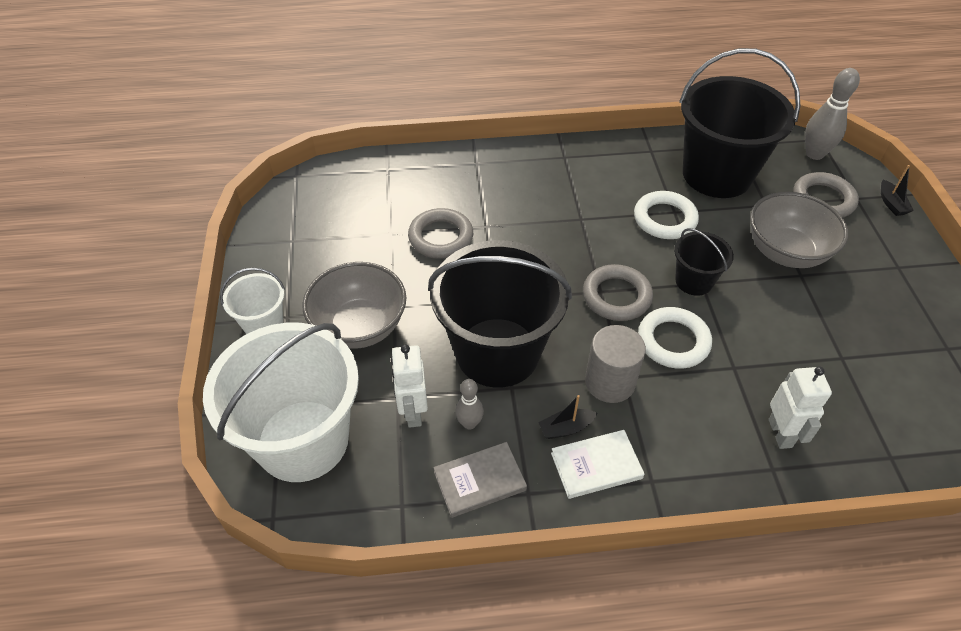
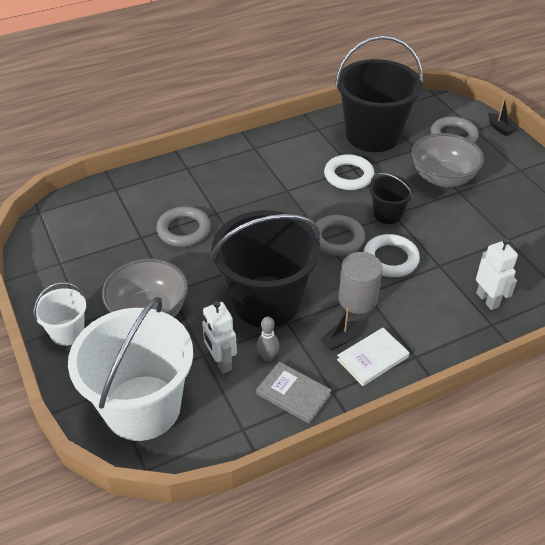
camera: 20 degrees left, 5 degrees down
(479, 481) = (293, 394): grey book -> grey book turned 75 degrees clockwise
(814, 154) = (435, 106): grey bowling pin -> none

